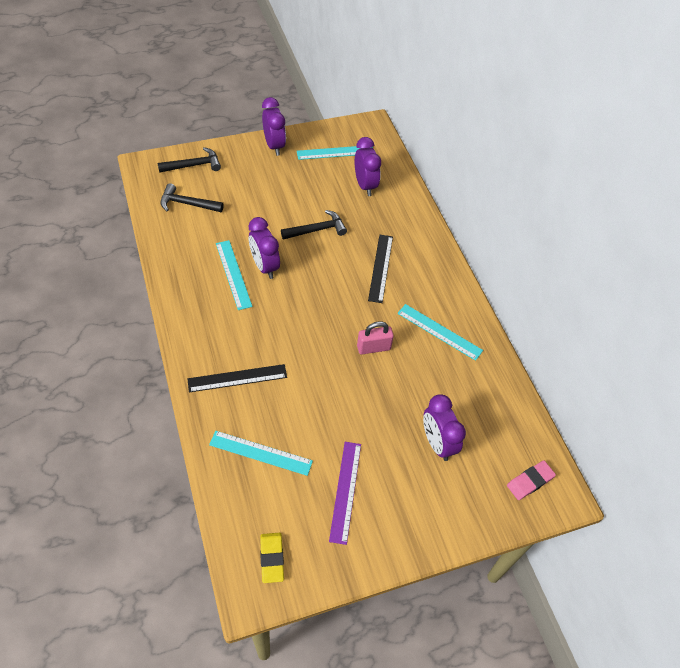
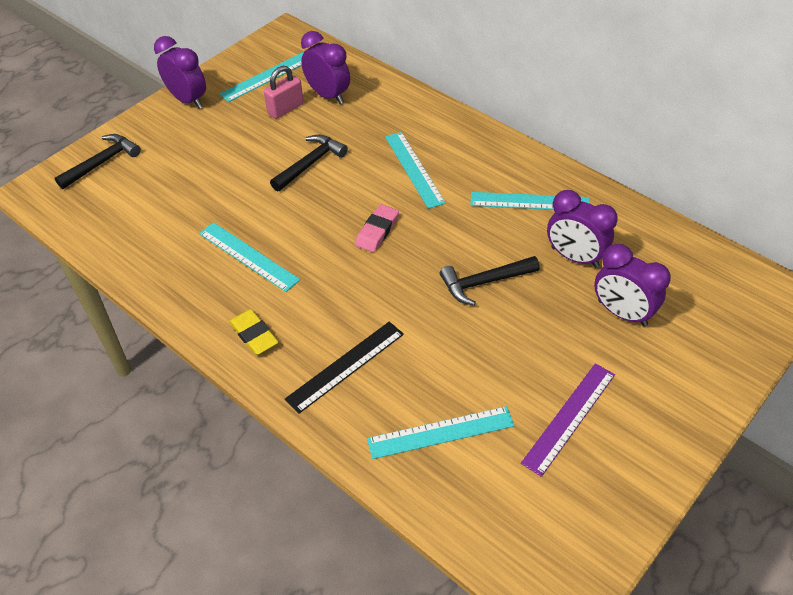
camera: 25 degrees left, 5 degrees down
(187, 204) = (127, 207): black hammer -> black hammer (484, 282)
(265, 266) = (280, 230): purple clock -> purple clock (574, 257)
(272, 558) = (550, 541): yellow eraser -> yellow eraser (254, 334)
(345, 491) = (569, 418): purple ruler -> purple ruler turned 60 degrees clockwise
(373, 348) = (474, 253): pink padlock -> pink padlock (285, 109)
(381, 268) = (414, 169): black ruler -> turquoise ruler
(530, 481) = (743, 299): pink eraser -> pink eraser (377, 231)

